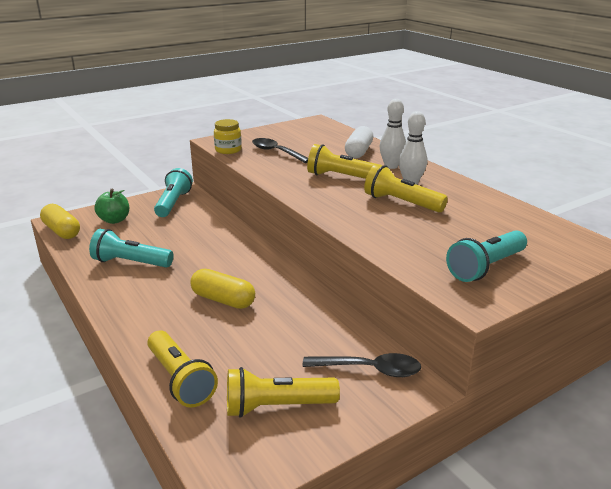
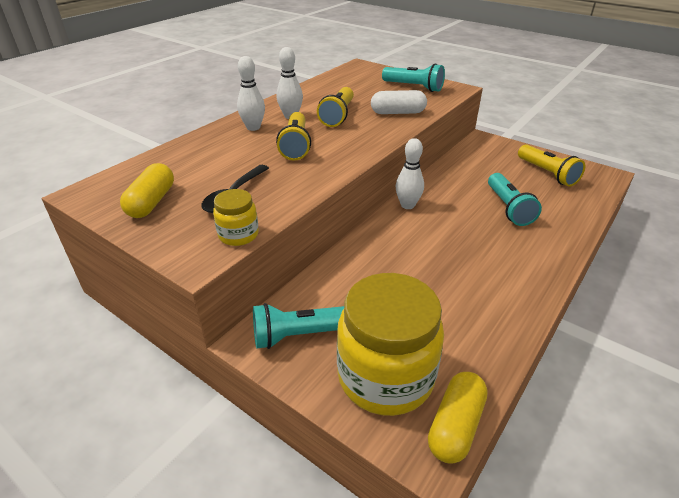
camera: 110 degrees left, 10 degrees up
(114, 220) = (385, 377): green apple -> yellow jar
(130, 263) = (469, 304): turquoise flashlight -> turquoise flashlight (508, 208)
(180, 380) = (571, 211): yellow flashlight -> none
(223, 300) = (473, 222): yellow capsule -> yellow capsule (151, 202)
(280, 272) = (407, 205): none -> white bowling pin
(358, 152) = (215, 147): white capsule -> white capsule (398, 113)
(369, 369) = (485, 153): black spoon -> none

